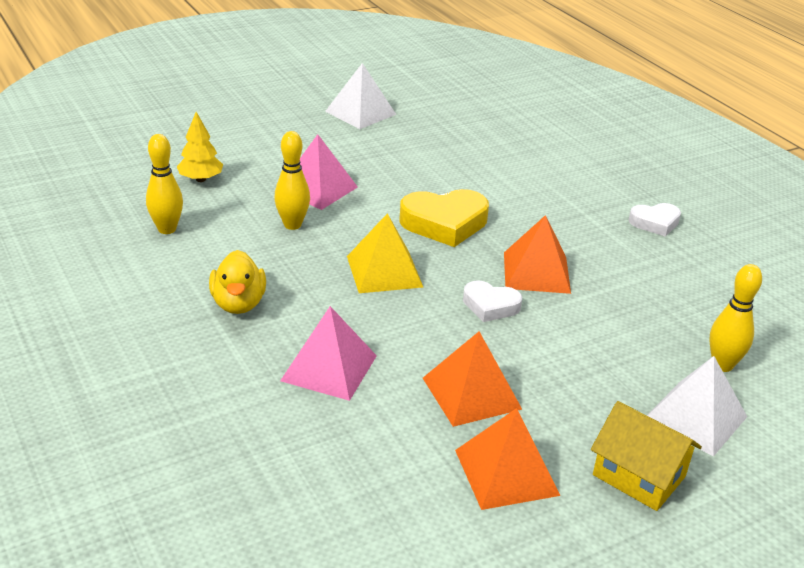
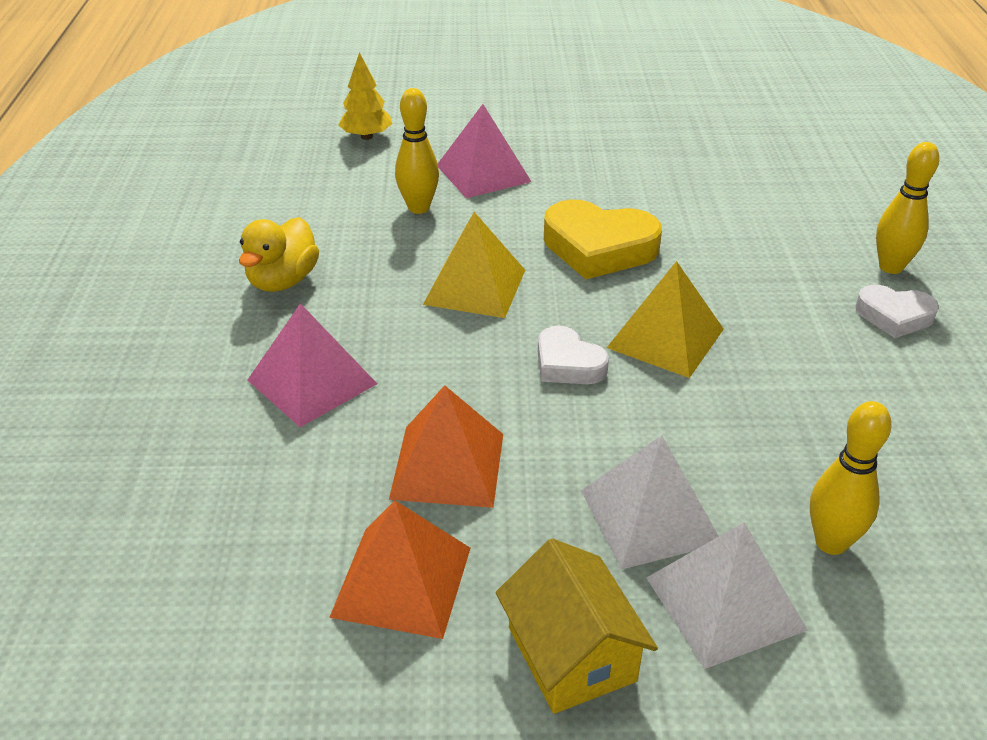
camera: 30 degrees right, 5 degrees up
(167, 229) = (284, 182): yellow bowling pin -> yellow bowling pin (890, 267)
(360, 112) = (610, 97): white pyramid -> white pyramid (650, 516)
(536, 272) = (665, 338): orange pyramid -> yellow pyramid

